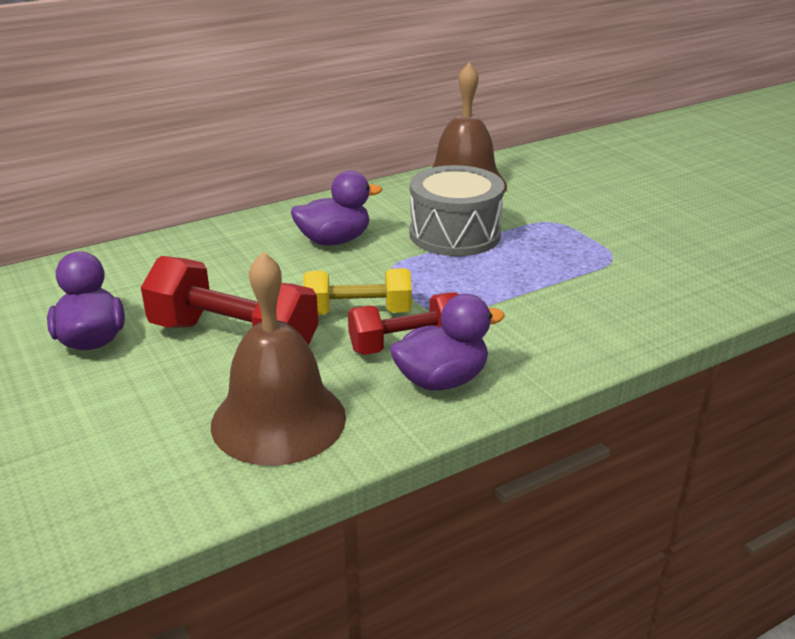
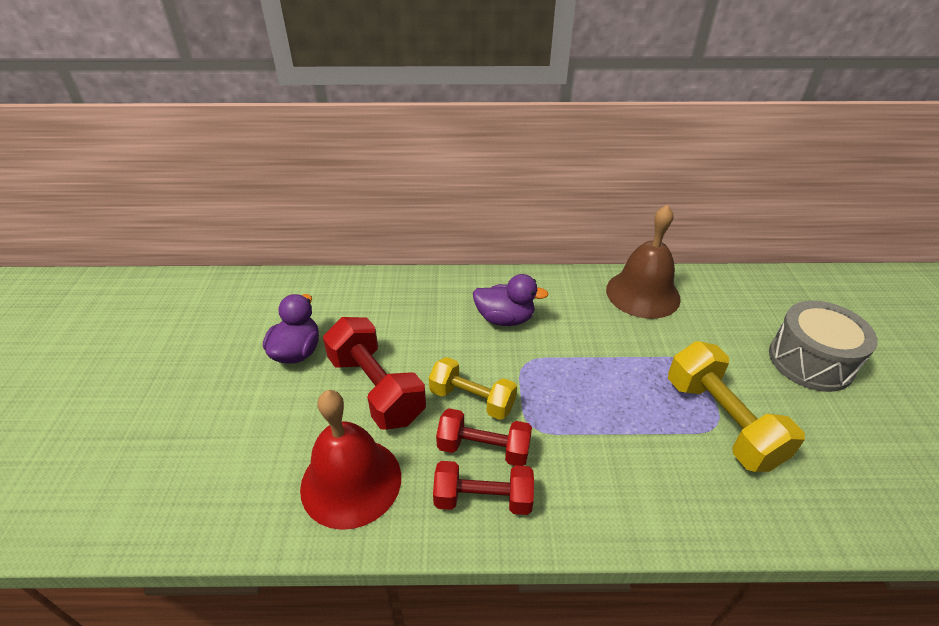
camera: 30 degrees right, 10 degrees up
(278, 420) = (351, 481): brown bell -> red bell
(441, 380) = (483, 499): purple duck -> red dumbbell
(455, 234) = (599, 346): grey drum -> grey drum (810, 361)
(615, 254) = (721, 422): none -> yellow dumbbell

